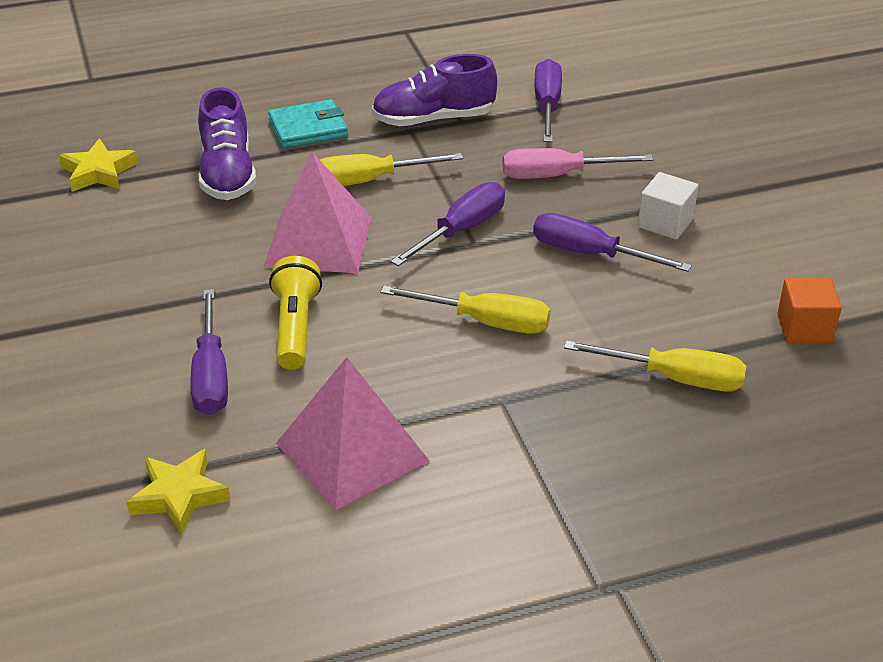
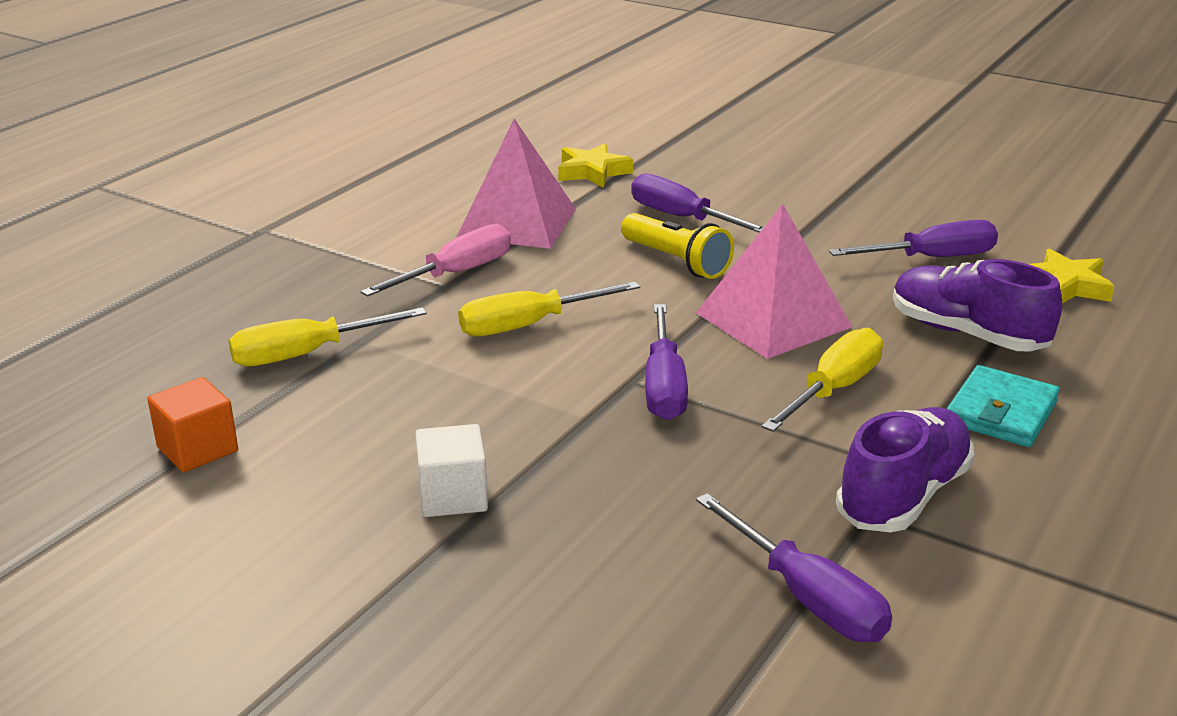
camera: 140 degrees right, 10 degrees down
(557, 175) = (650, 495): pink screwdriver -> pink screwdriver (456, 273)
(590, 254) = (502, 422): purple screwdriver -> purple screwdriver (931, 258)

